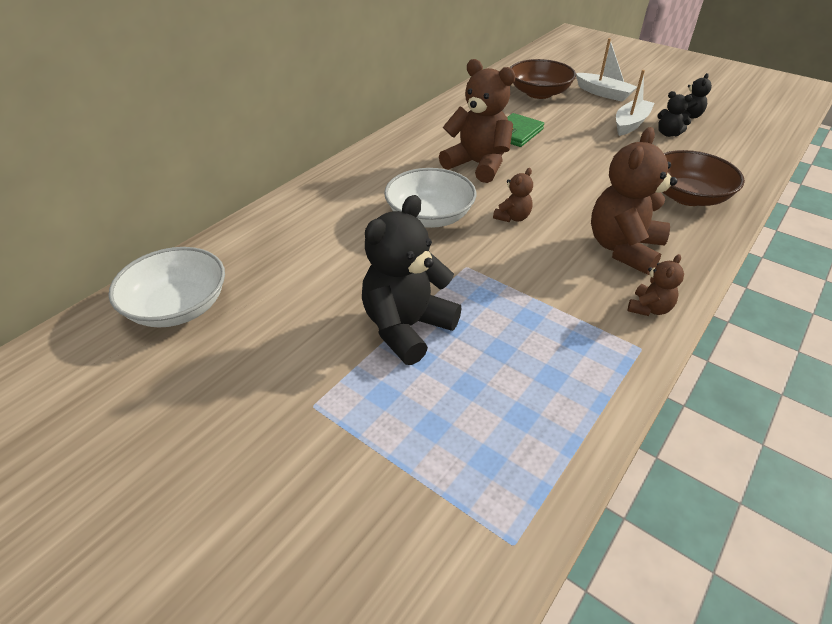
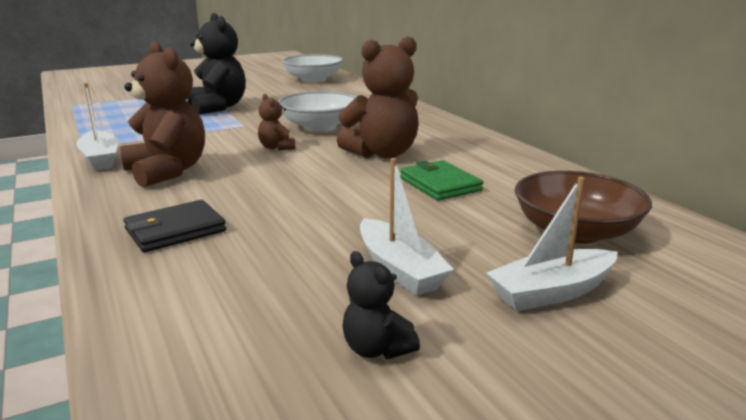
camera: 115 degrees right, 20 degrees down
(649, 308) = (100, 159): brown teddy bear -> white boat
(668, 134) = (332, 290): black teddy bear -> none
(687, 196) = (175, 230): brown bowl -> black wallet

